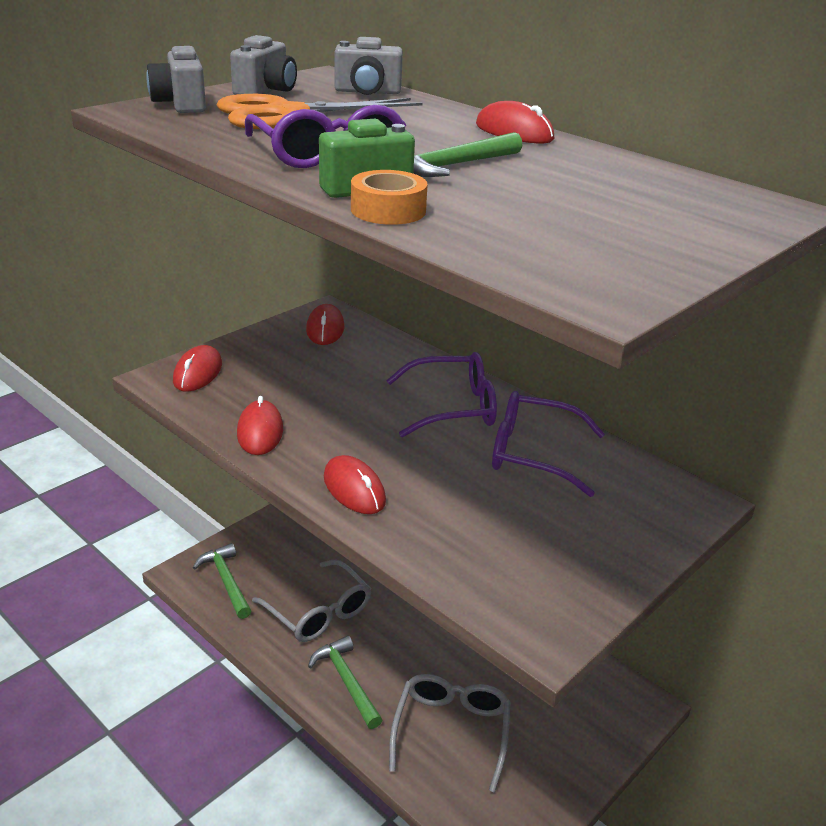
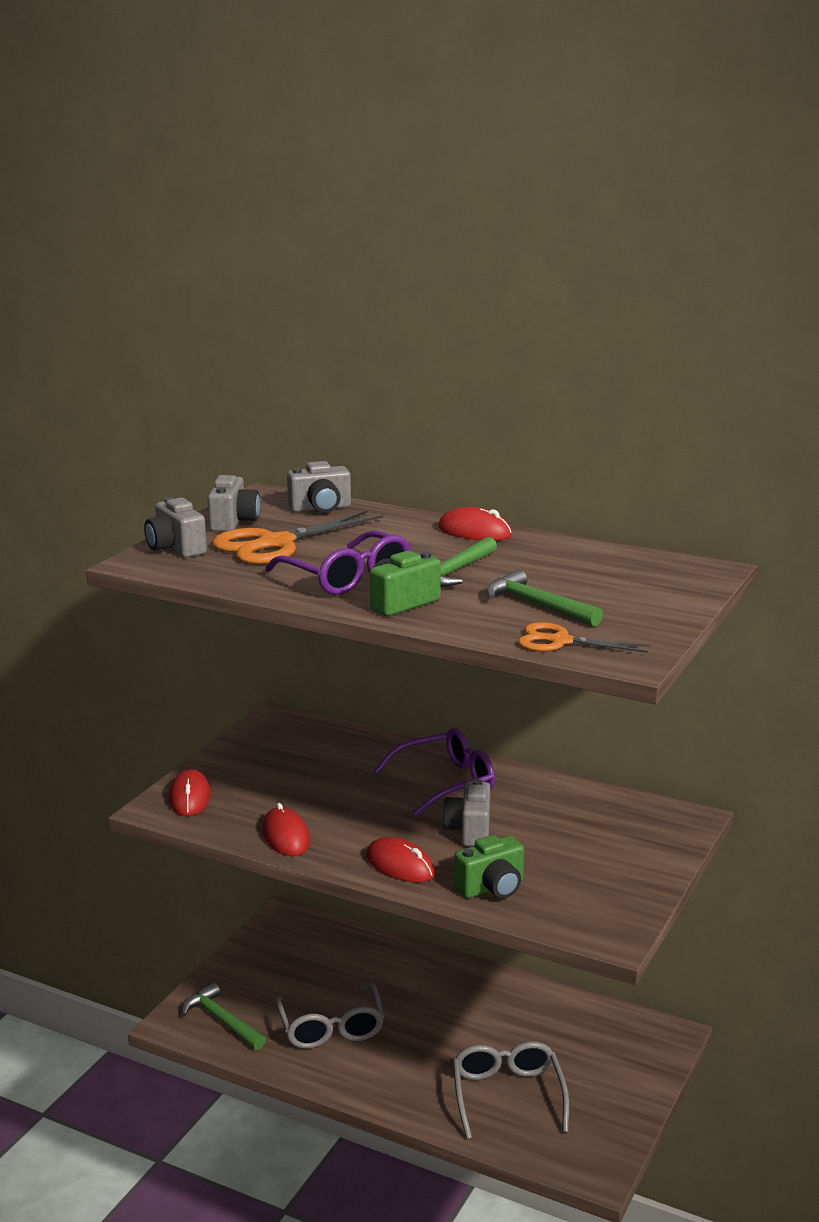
camera: 15 degrees left, 10 degrees down
(318, 611) = (330, 1026): grey glasses -> grey glasses turned 45 degrees clockwise
(325, 329) = (284, 735): red mouse -> none
(346, 681) = (390, 1079): green hammer -> green hammer (537, 605)
(388, 210) = (436, 619): orange tape -> none
(437, 539) = (492, 888): none -> green camera
(448, 465) = (469, 830): none -> grey camera
(524, 260) = (560, 641): none -> orange scissors
(534, 454) = (537, 807): purple glasses -> none

